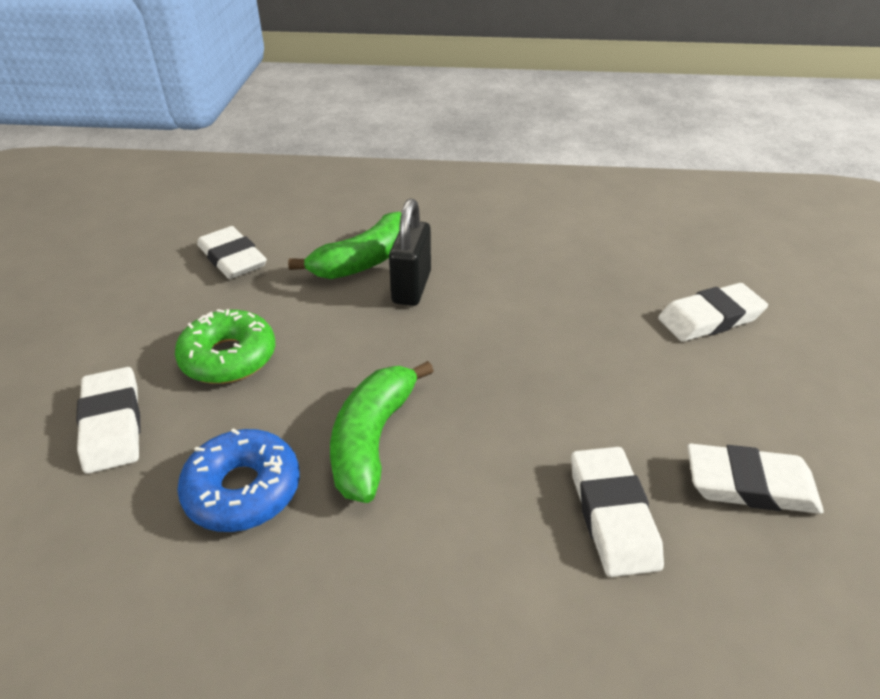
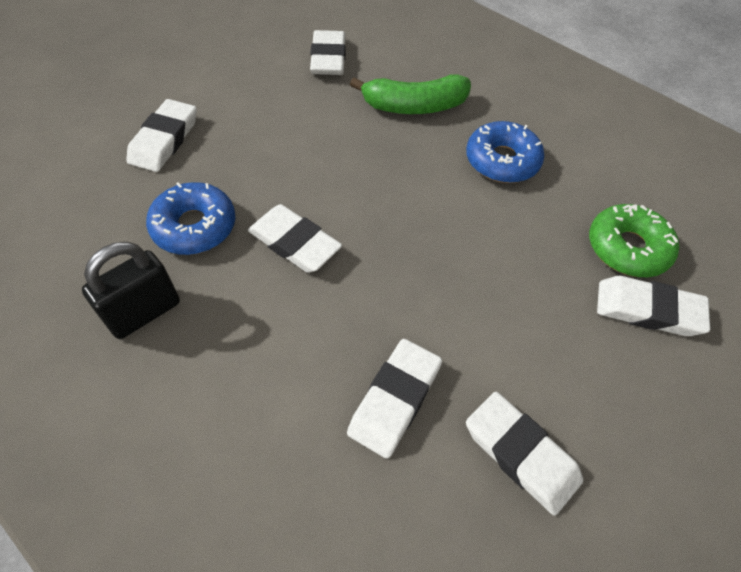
camera: 35 degrees right, 15 degrees up
(229, 357) = (262, 132): green donut -> green donut (627, 248)
(372, 439) = (294, 243): green banana -> white eraser
(411, 287) = (428, 146): black padlock -> black padlock (144, 312)
(487, 268) = (502, 161): none -> blue donut

